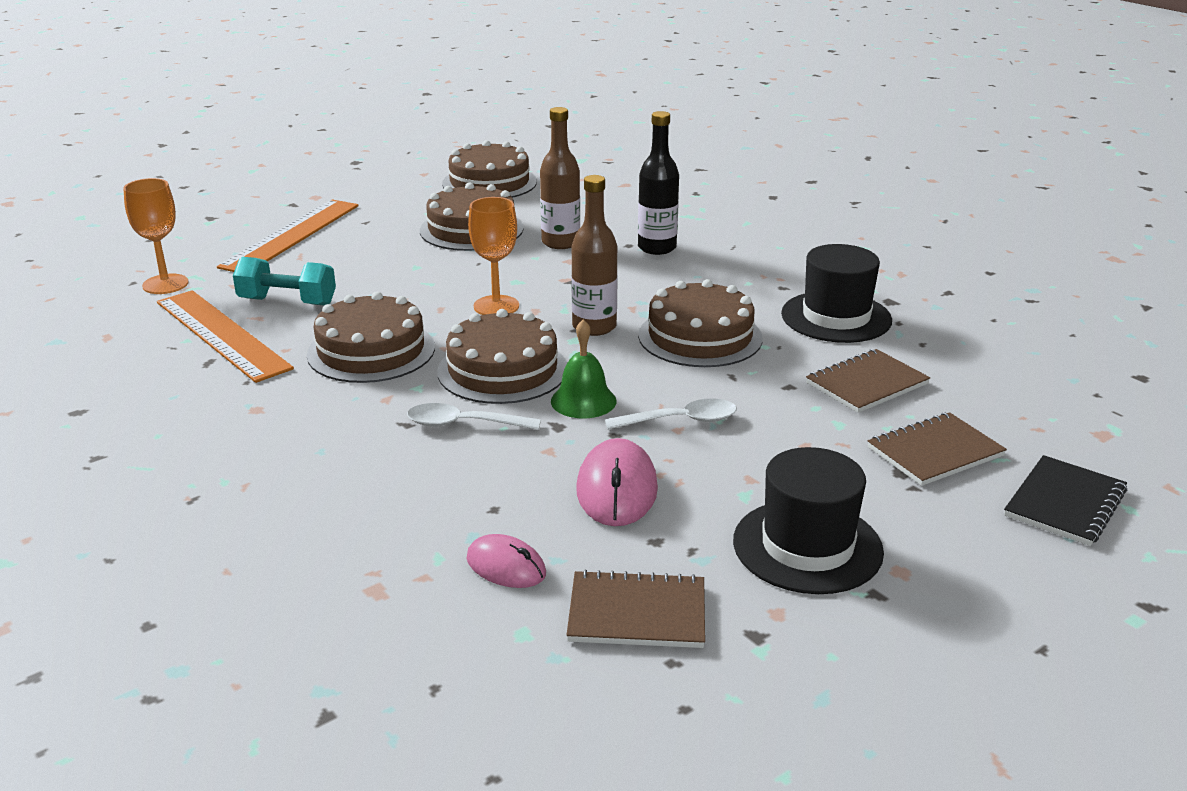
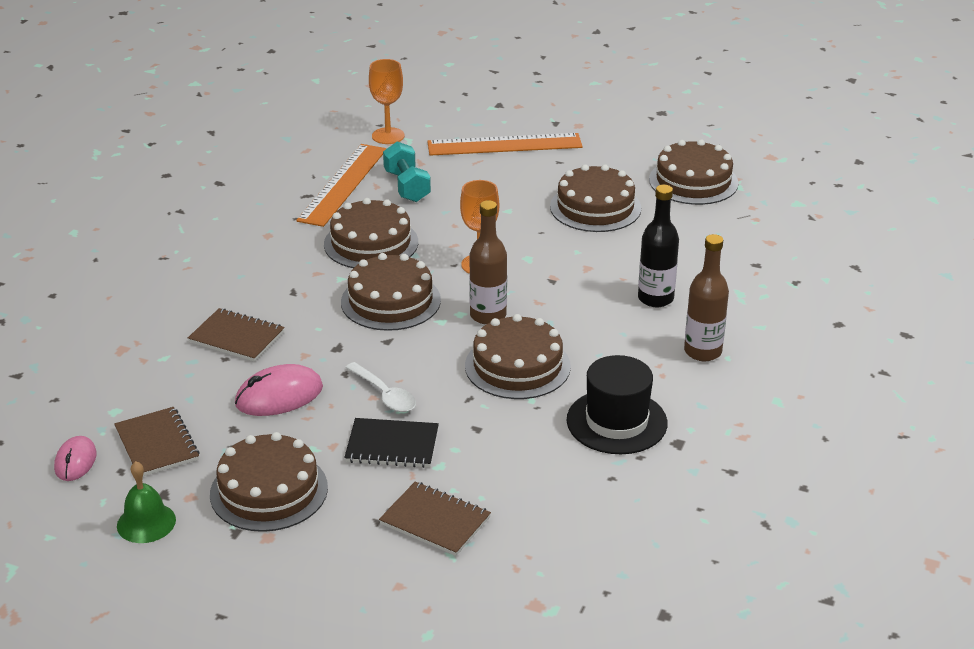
camera: 60 degrees right, 5 degrees up
(464, 424) = (310, 312): white spoon -> none
(506, 566) = (171, 383): pink mouse -> pink mouse (75, 461)
(560, 242) = (615, 253): brown bottle -> brown bottle (702, 352)
(583, 401) = (377, 347): green bell -> green bell (146, 522)
(807, 546) = (269, 491): black hat -> brown cake
(867, 384) = (513, 464): brown notebook -> brown notebook (236, 337)
(1064, 503) = (410, 599): black notebook -> black notebook (392, 445)

